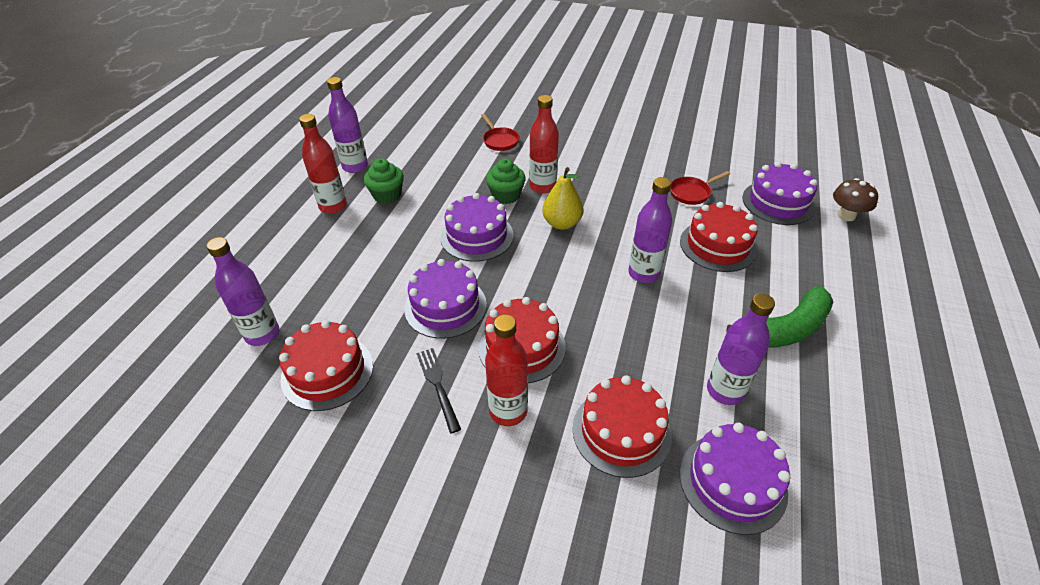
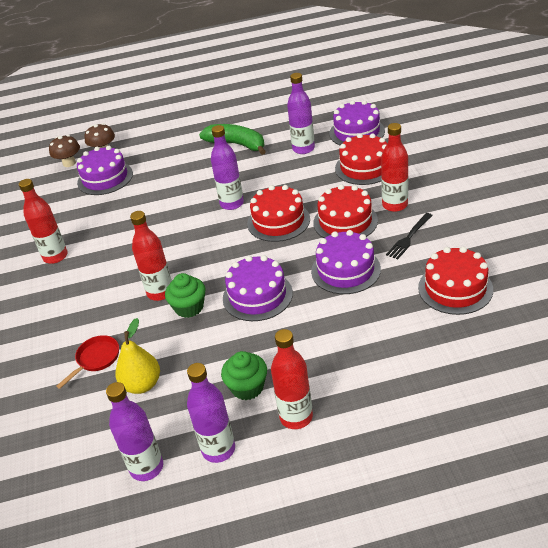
camera: 115 degrees left, 5 degrees down
(262, 334) = (468, 344): purple bottle -> purple bottle (146, 467)
(562, 223) = (205, 260): yellow pear -> yellow pear (142, 384)
(653, 147) = (55, 256): none -> red bottle
(692, 193) = (117, 215): red pan -> none
(717, 245) = (176, 186): red cake -> red cake (278, 221)
(833, 187) = (69, 163): none -> brown mushroom

